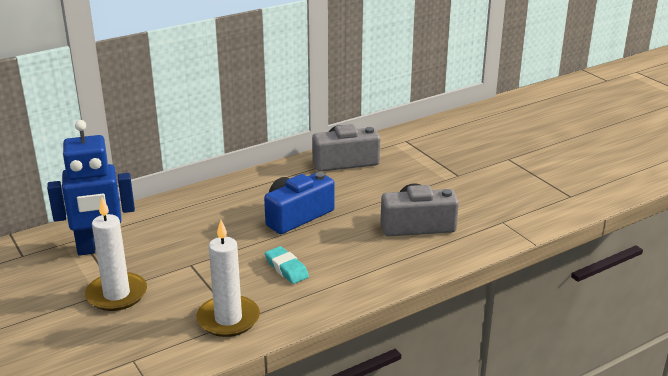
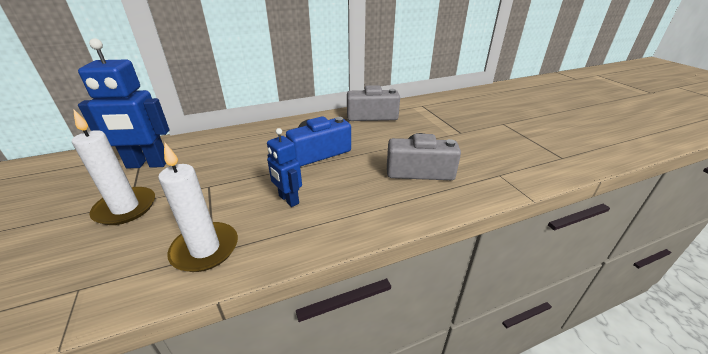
camera: 10 degrees right, 5 degrees up
(286, 269) = (288, 199): turquoise eraser -> blue robot

